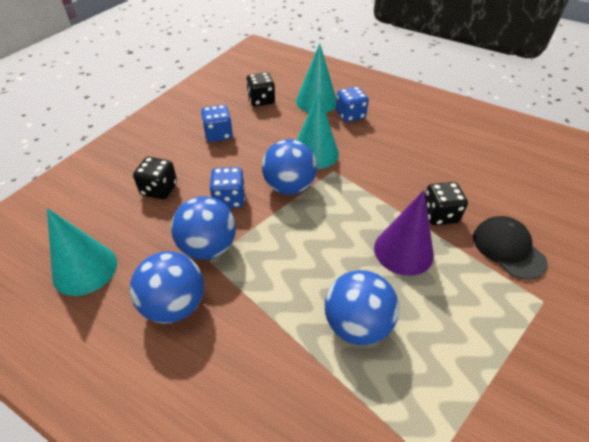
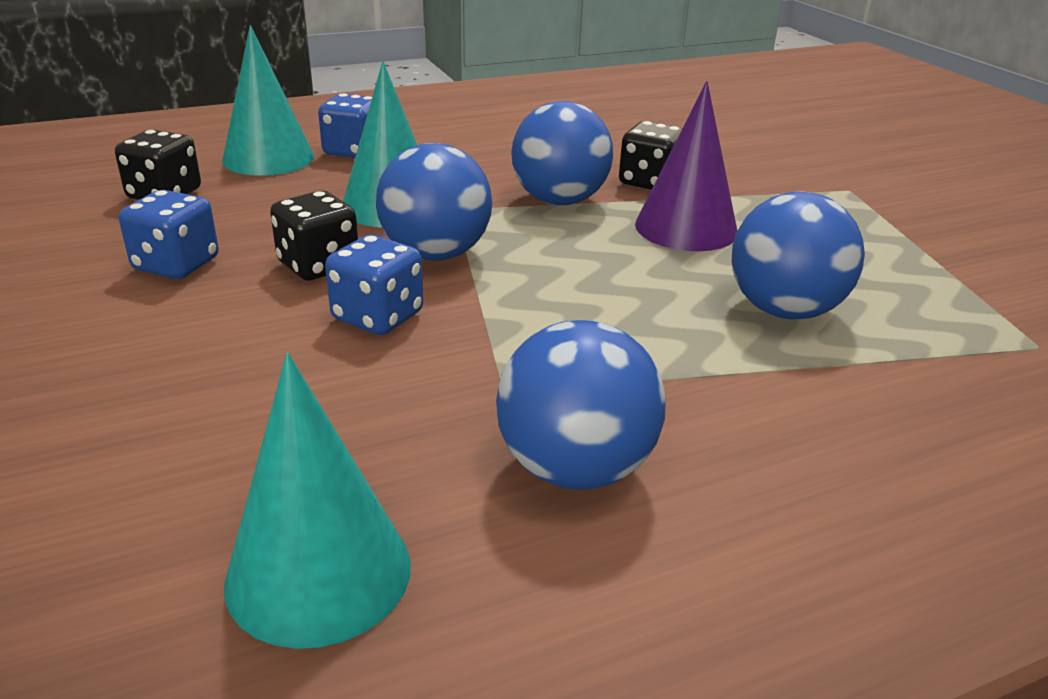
camera: 55 degrees left, 15 degrees down
(159, 189) = (218, 383): black dice -> black dice (318, 265)
(208, 247) = (472, 380): blue ball -> blue ball (559, 201)
(508, 249) = (753, 172): black cap -> none

